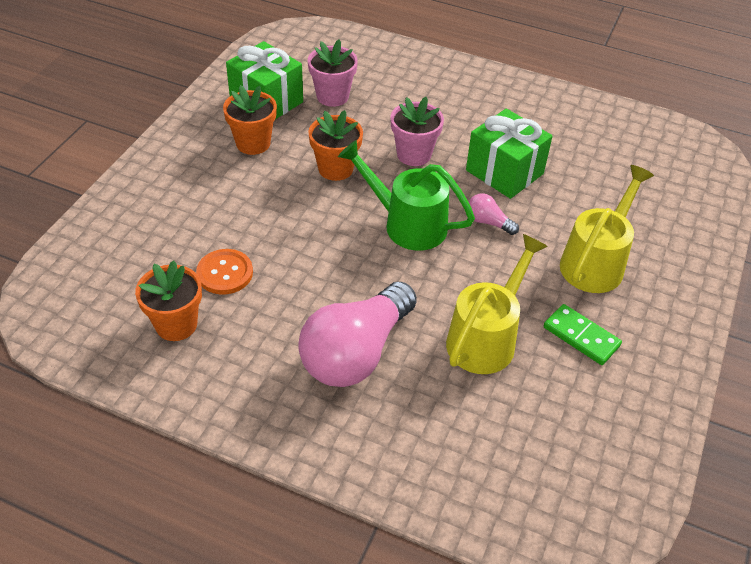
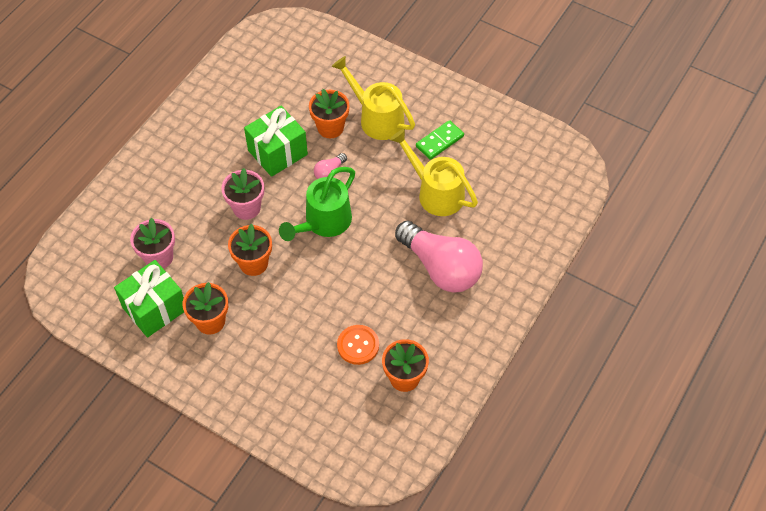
camera: 80 degrees left, 10 degrees up
(561, 216) = (330, 127): none -> orange flower pot

